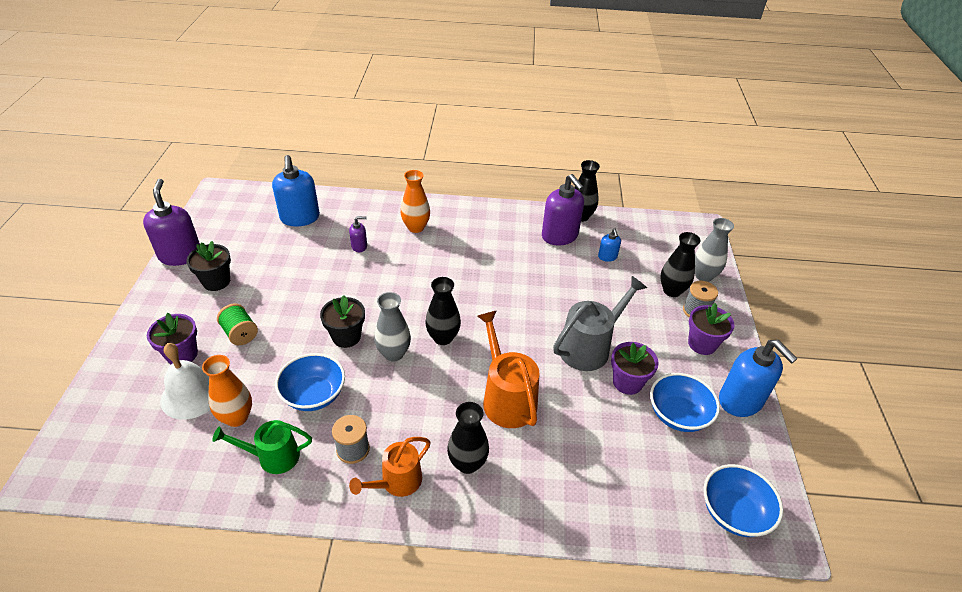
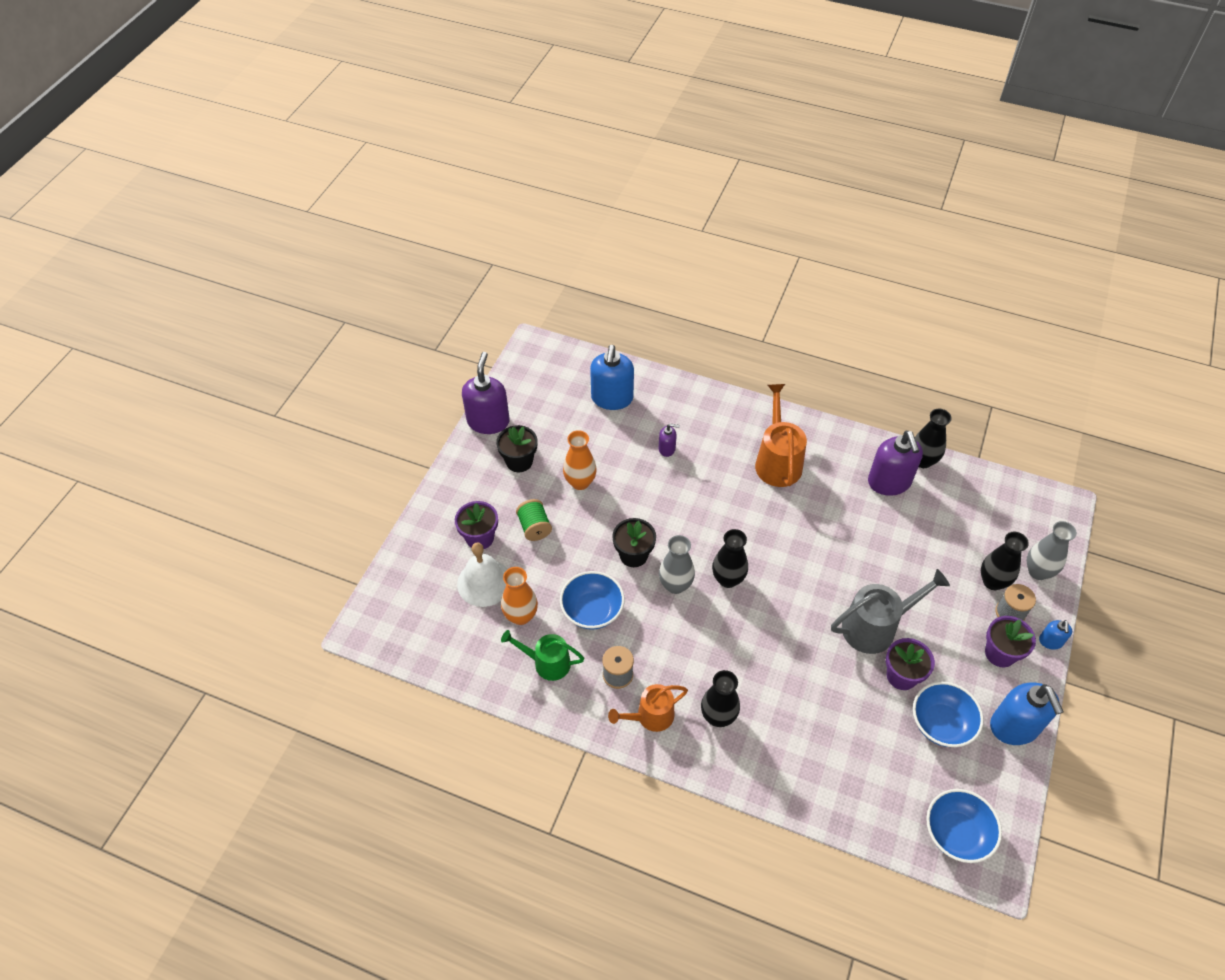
camera: 20 degrees right, 10 degrees up
(416, 227) = (732, 437): orange vase -> orange vase (580, 482)
(506, 398) = (773, 661): orange watering can -> orange watering can (777, 461)
(607, 257) = (934, 522): blue soap dispenser -> blue soap dispenser (1050, 641)

